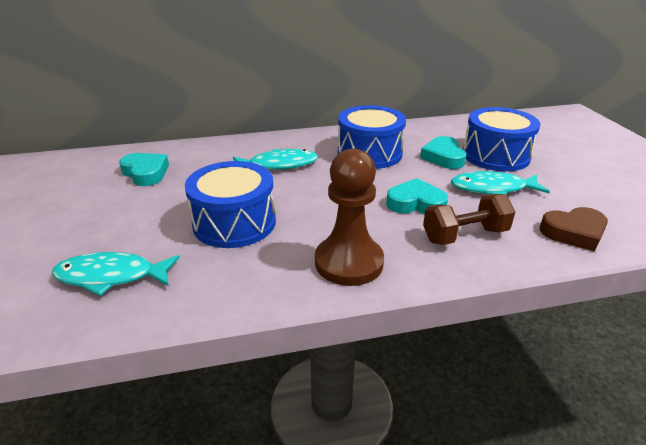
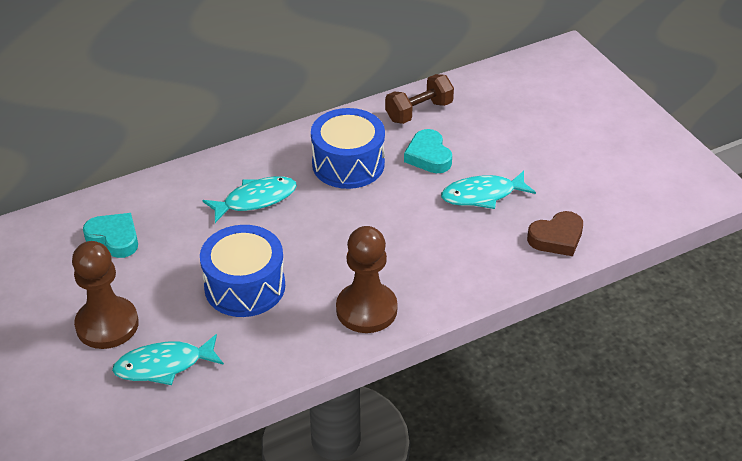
camera: 15 degrees left, 10 degrees up
(88, 232) = (107, 325): none -> brown pawn
(416, 203) = (411, 229): turquoise heart -> none
(465, 235) = (462, 260): brown dumbbell -> brown dumbbell (419, 112)
(495, 155) = (482, 144): blue drum -> none

